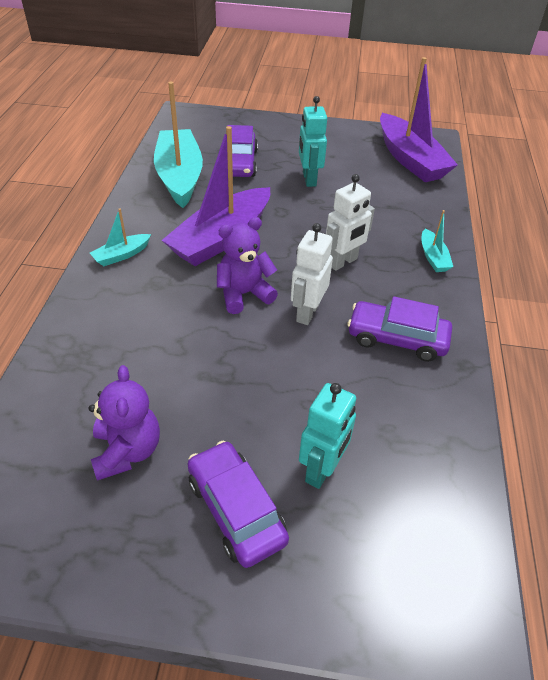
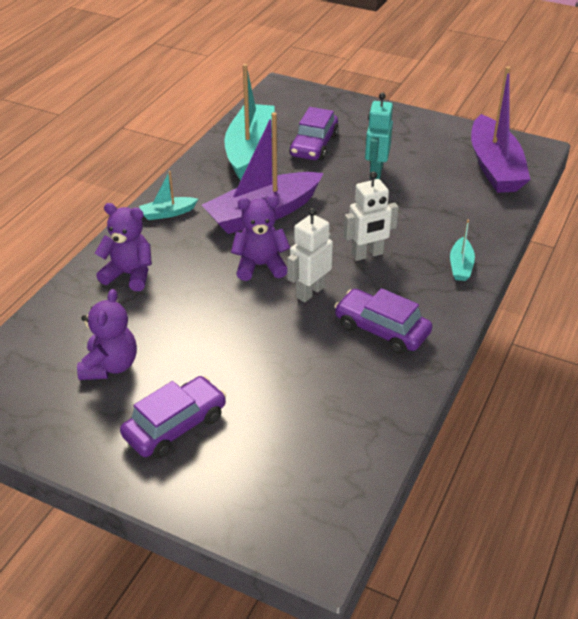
camera: 20 degrees right, 5 degrees down
(106, 332) = (129, 274): none -> purple teddy bear
(236, 510) = (175, 426): purple car -> purple car turned 60 degrees clockwise
(322, 469) = (258, 415): turquoise robot -> none

